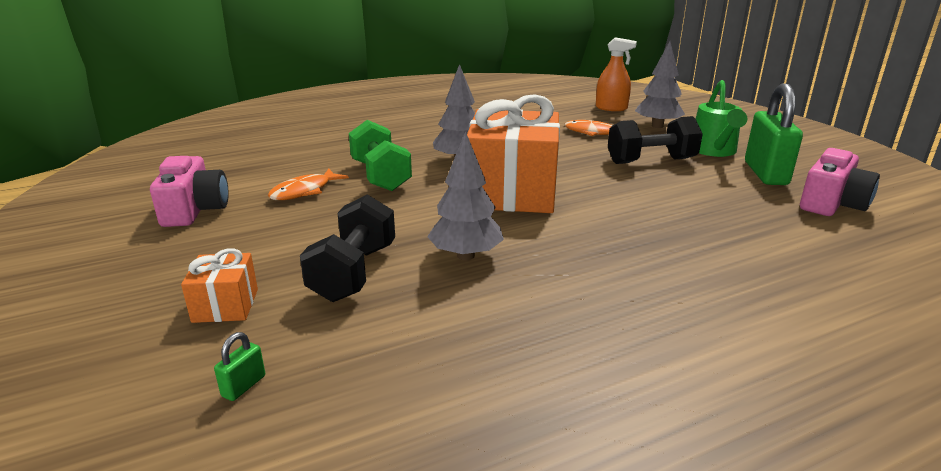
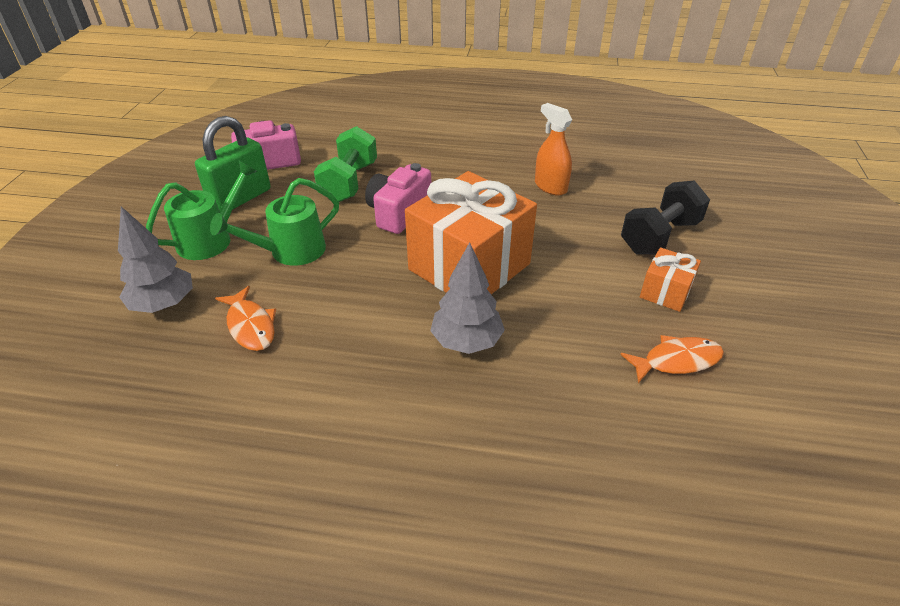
camera: 145 degrees left, 15 degrees up
(195, 210) = (808, 378): pink camera -> pink camera (398, 213)
(226, 305) = (757, 244): orange gift -> orange gift (665, 292)
(244, 386) = (742, 193): green padlock -> none
(380, 176) = (577, 353): green dumbbell -> green dumbbell (349, 182)
(466, 255) = (570, 220): grey tree -> none
(611, 108) = (117, 380): orange spray bottle -> orange spray bottle (550, 187)
(651, 161) = (290, 251): black dumbbell -> green watering can

